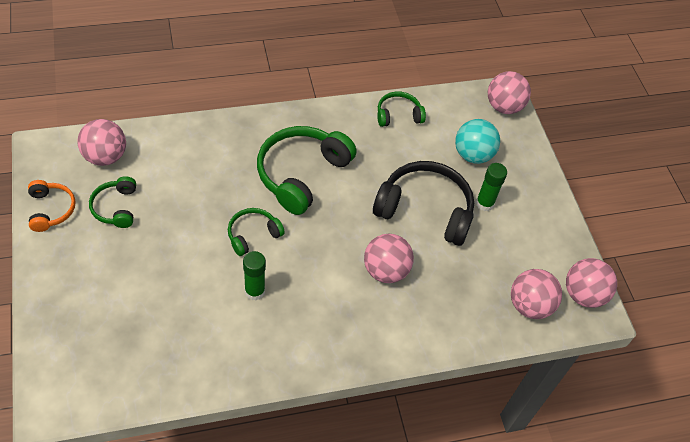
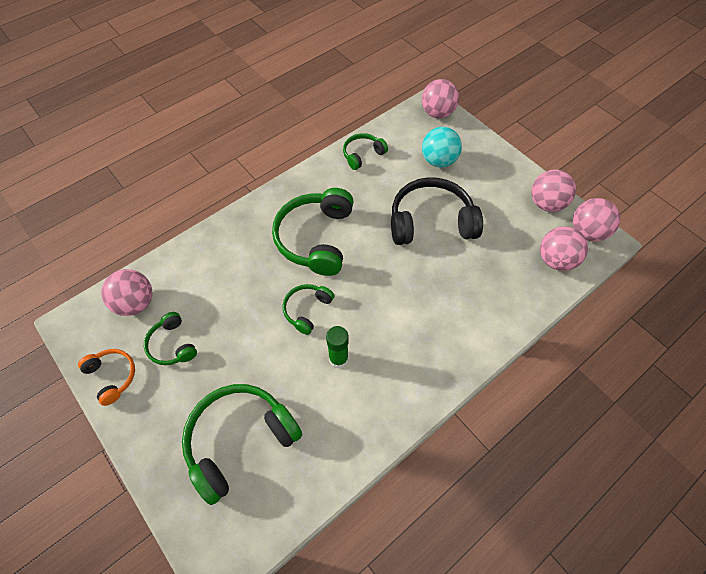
camera: 20 degrees left, 5 degrees up
(126, 316) = (240, 440): none -> green headphones
(385, 270) = (432, 287): pink ball -> pink ball (546, 203)
(484, 203) = (471, 195): green glue stick -> none

